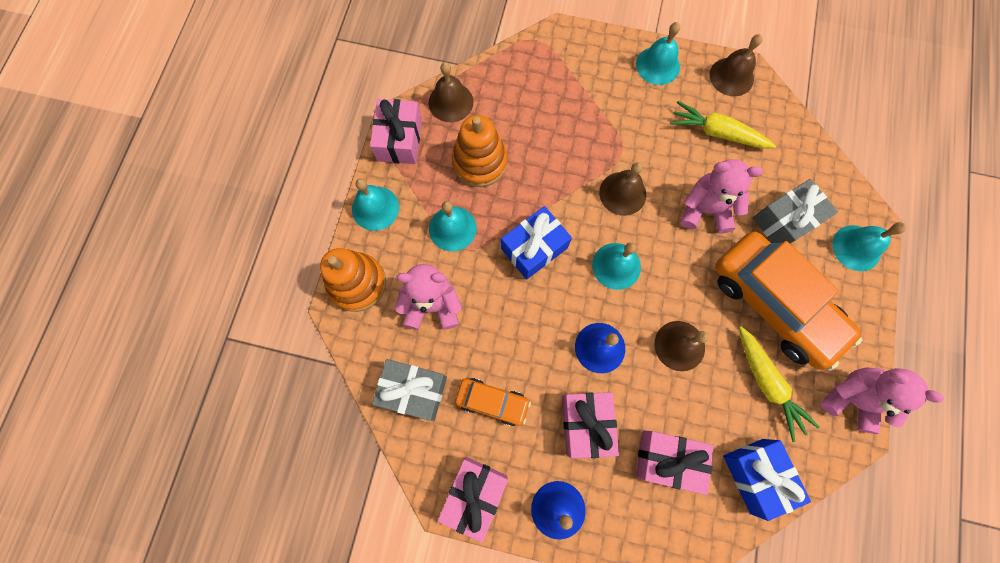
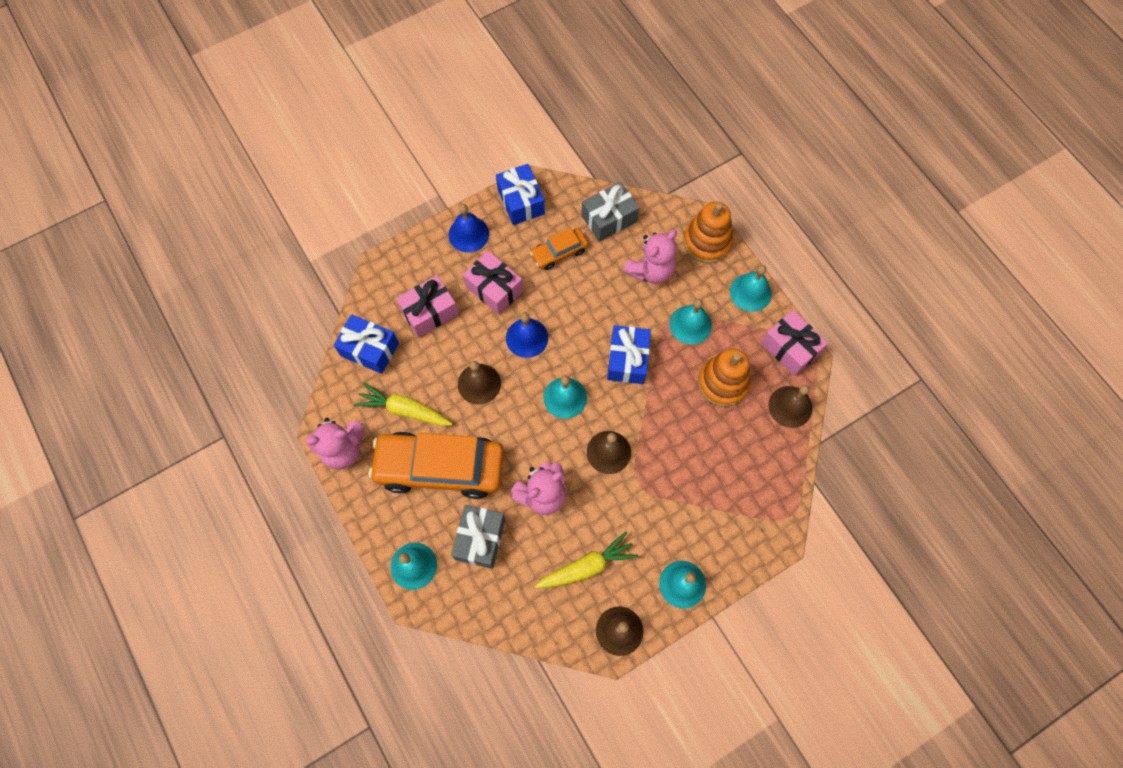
camera: 135 degrees right, 5 degrees down
(474, 494) = (521, 201): pink gift -> blue gift

